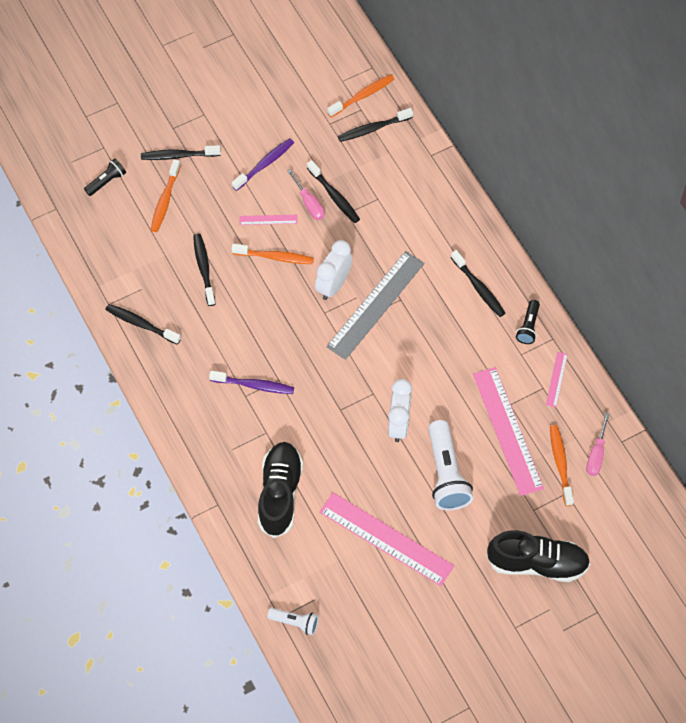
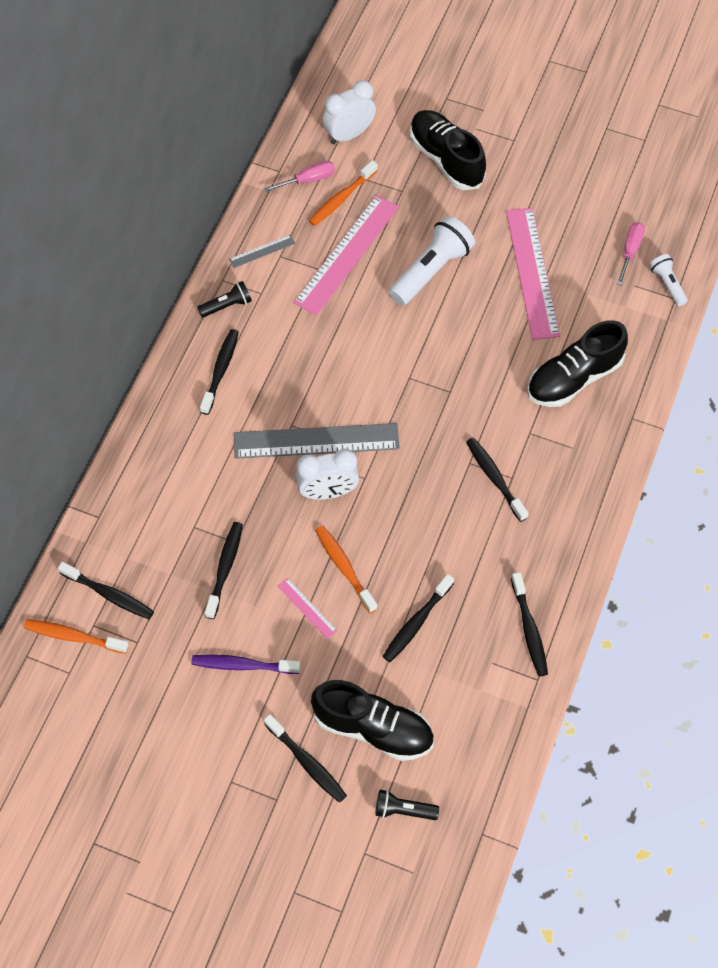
camera: 130 degrees left, 0 degrees up
(165, 200) = (373, 728): orange toothbrush -> black shoe
(254, 385) = (494, 478): purple toothbrush -> black toothbrush
(309, 203) = (254, 585): pink screwdriver -> pink screwdriver (630, 252)
(399, 424) = (419, 337): white clock -> white clock (349, 134)
(556, 379) = (262, 251): pink ruler -> grey ruler

